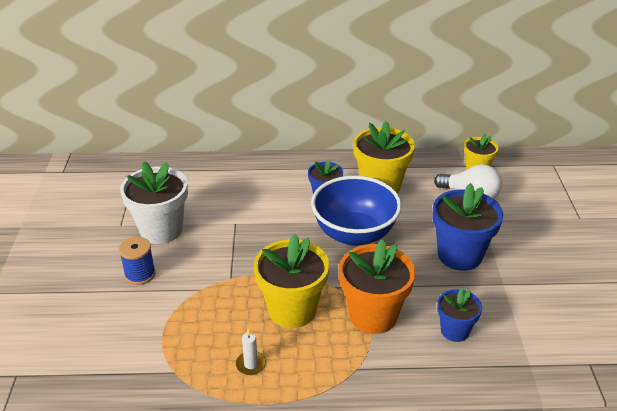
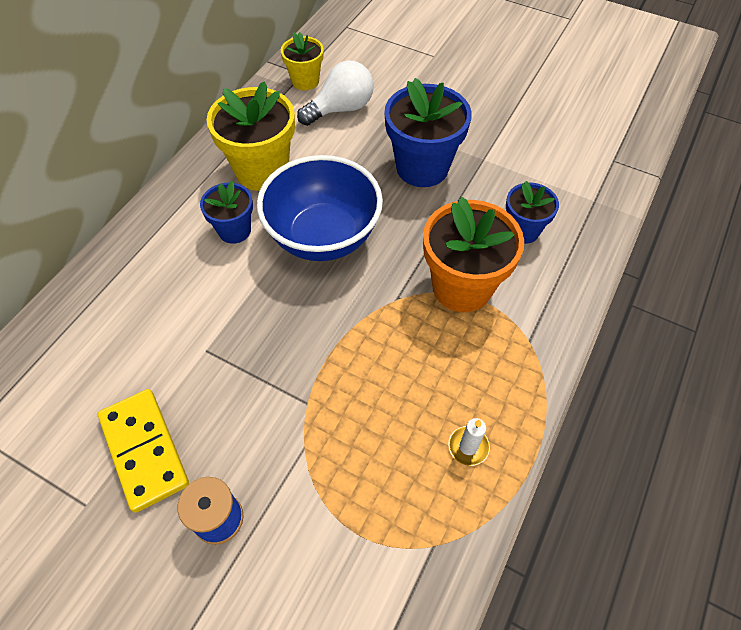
camera: 60 degrees left, 20 degrees up
(161, 230) = (144, 450): white flower pot -> yellow domino
(292, 310) = (406, 360): yellow flower pot -> none

